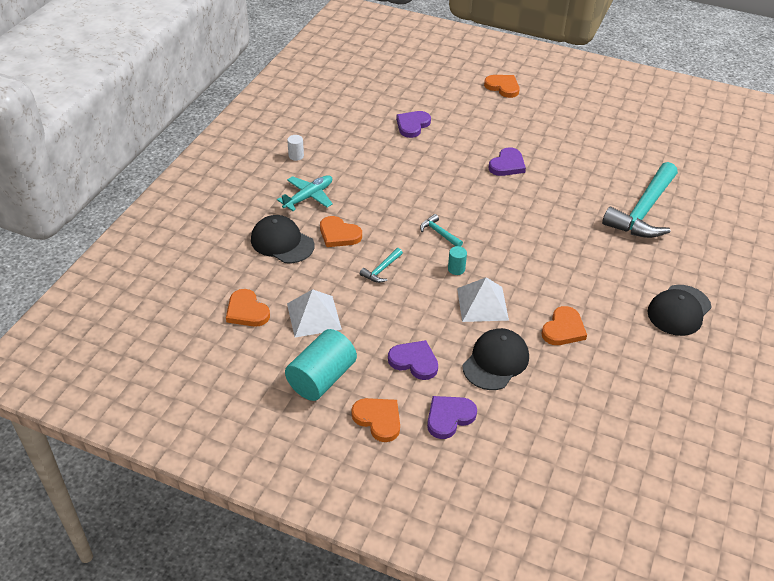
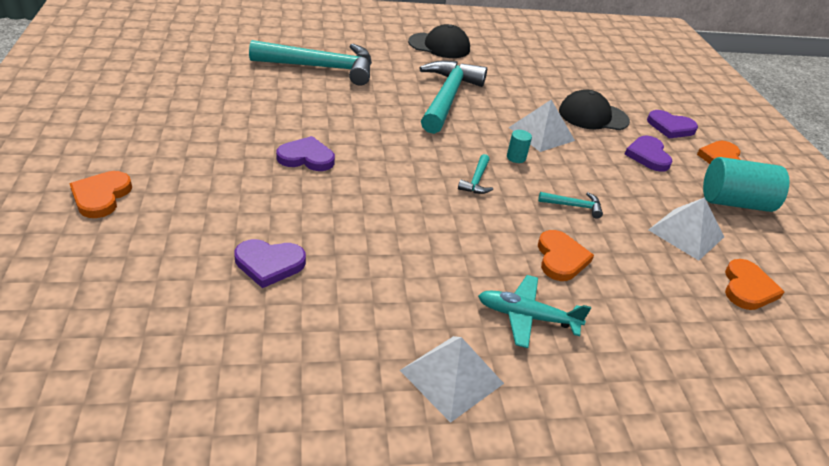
camera: 125 degrees left, 5 degrees down
(282, 242) = (629, 305): black cap -> none
(296, 156) = (452, 377): white cylinder -> white pyramid
(563, 329) = (520, 91): orange heart -> none
(566, 269) = (447, 97): none -> turquoise hammer

